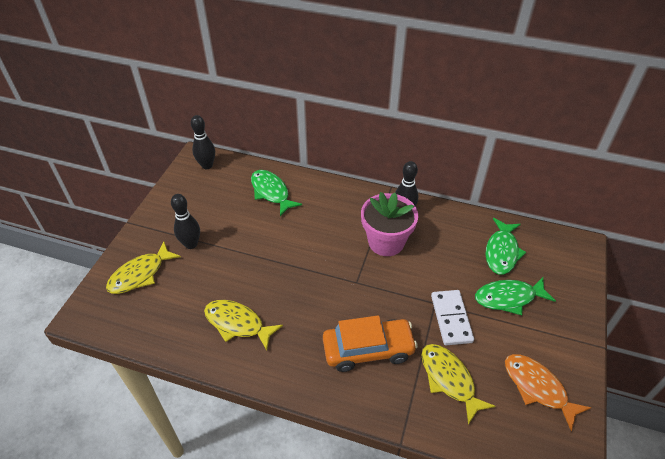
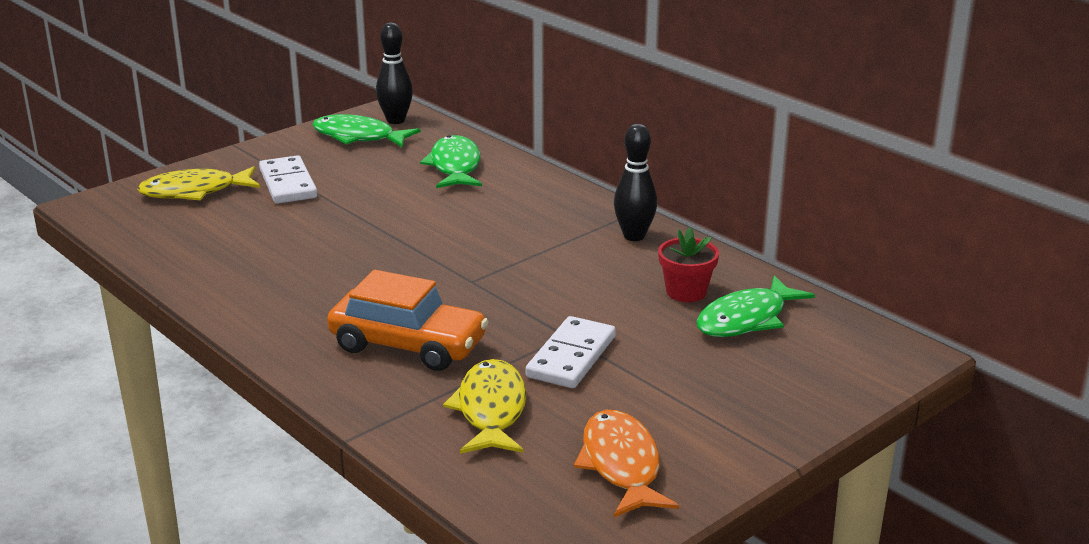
camera: 30 degrees right, 20 degrees down
(191, 244) = (288, 184): black bowling pin -> white domino
(237, 324) = (262, 268): yellow fish -> none
(386, 242) = (566, 257): pink flower pot -> none
(461, 244) = (686, 292): none -> red flower pot
(508, 298) = (694, 366): green fish -> green fish (358, 137)

